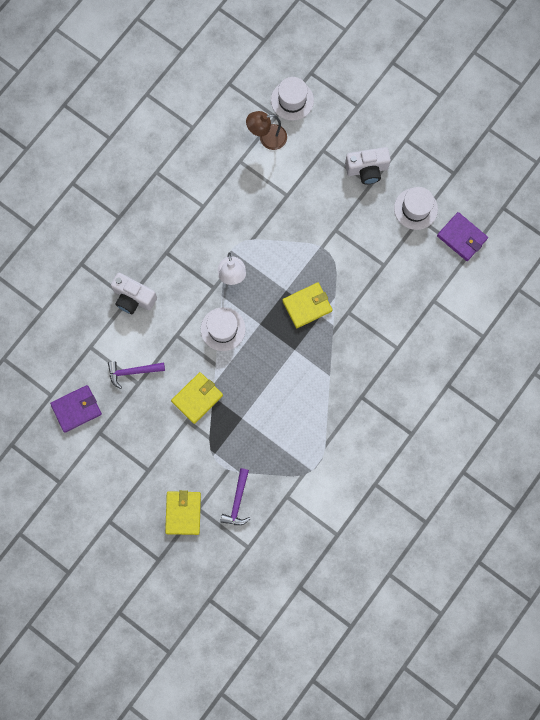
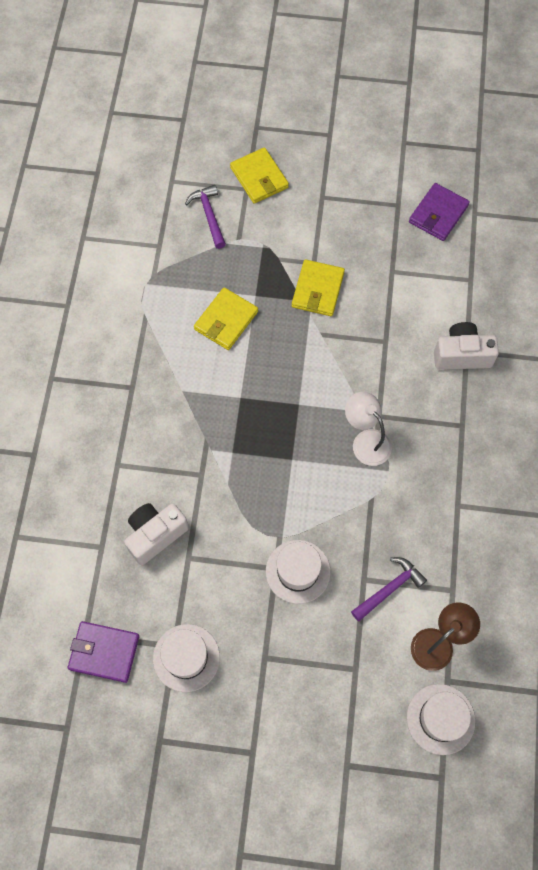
camera: 150 degrees right, 10 degrees down
(133, 372) = (406, 279): purple hammer -> purple hammer (389, 589)
(223, 329) = (337, 376): white hat -> white hat (298, 571)
(307, 306) = (255, 455): yellow wallet -> yellow wallet (226, 320)
(367, 170) = (281, 675): white camera -> white camera (155, 535)

